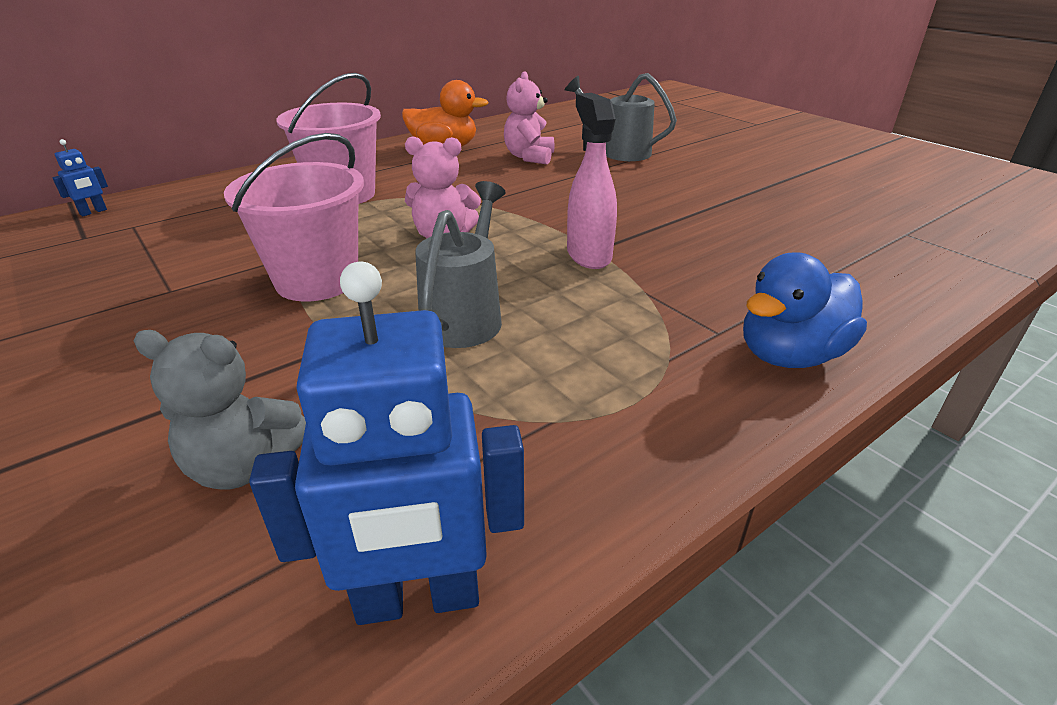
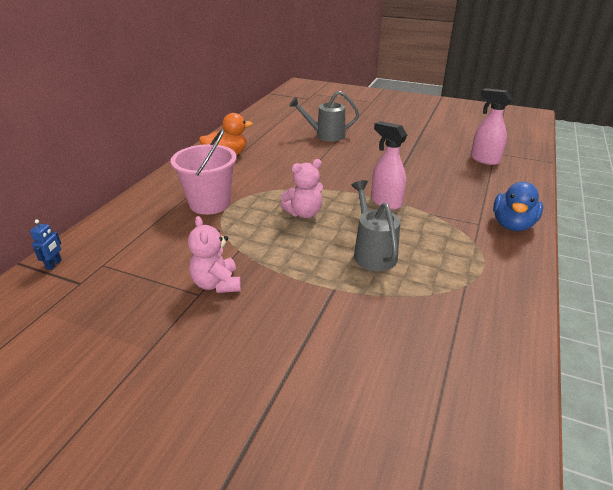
camera: 30 degrees left, 0 degrees up
(245, 465) = (375, 356): grey teddy bear -> none
(317, 280) = (274, 259): pink bucket -> none
(418, 598) = (503, 368): blue robot -> none
(529, 157) = (283, 150): pink teddy bear -> pink teddy bear (217, 284)
(867, 239) = (484, 160): none -> pink spray bottle

